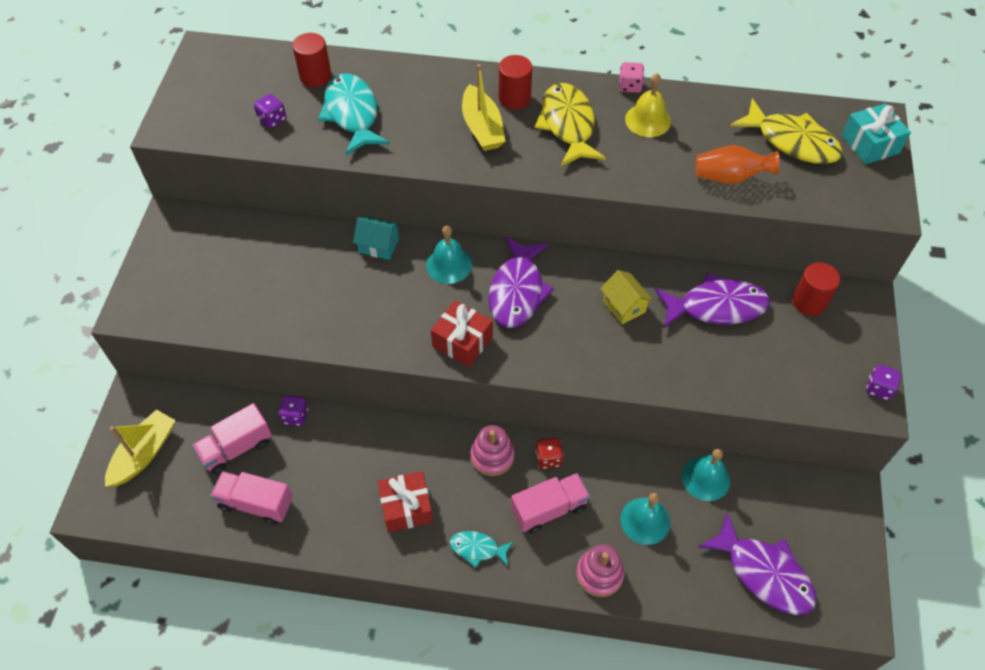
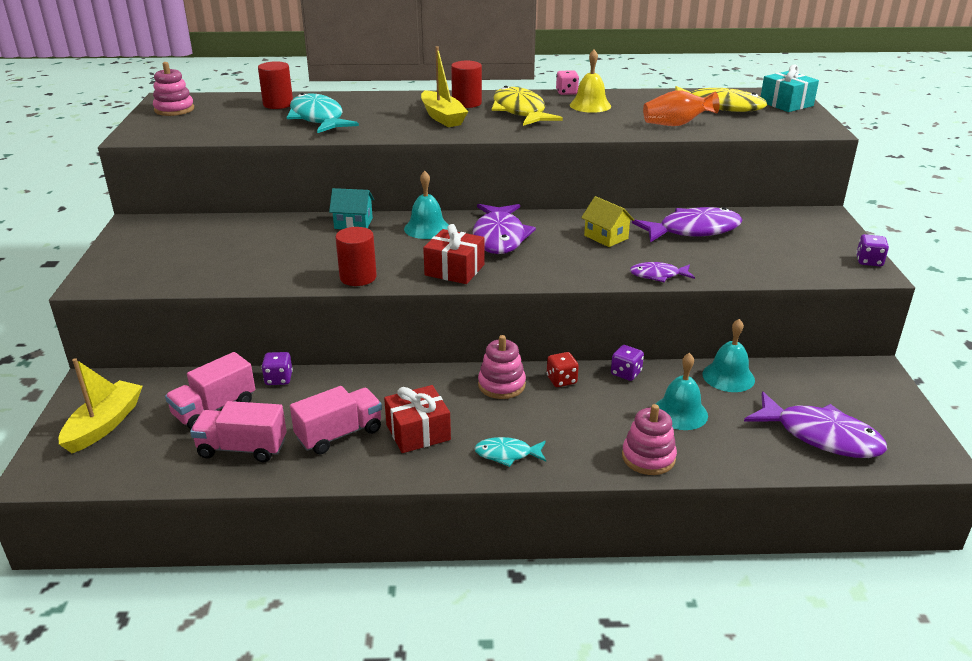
camera: 10 degrees left, 25 degrees down
(209, 75) = (174, 109): none -> pink stacking toy
(272, 120) = (240, 125): purple dice -> purple dice (626, 373)
(549, 509) = (575, 416): pink truck -> pink truck (339, 434)
(657, 380) = (658, 275): none -> purple fish
(809, 302) = (776, 221): red cylinder -> red cylinder (358, 277)

